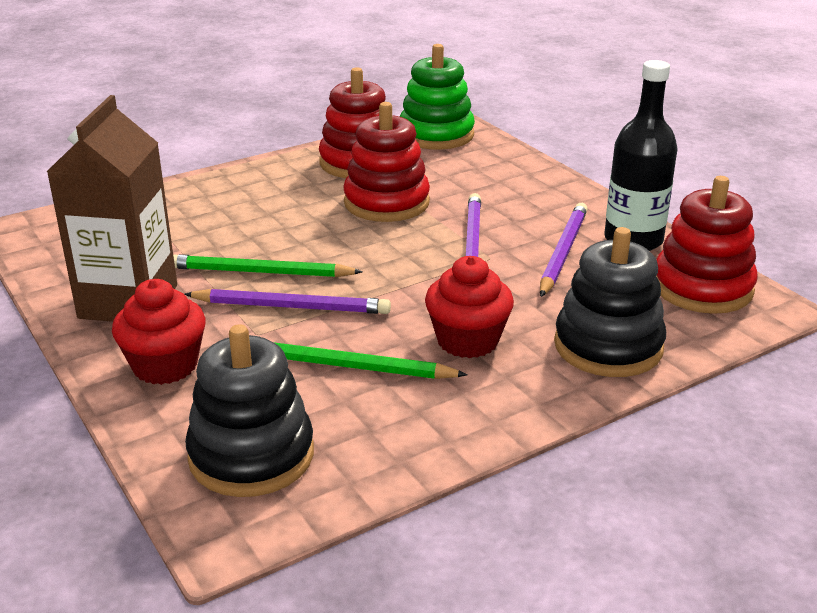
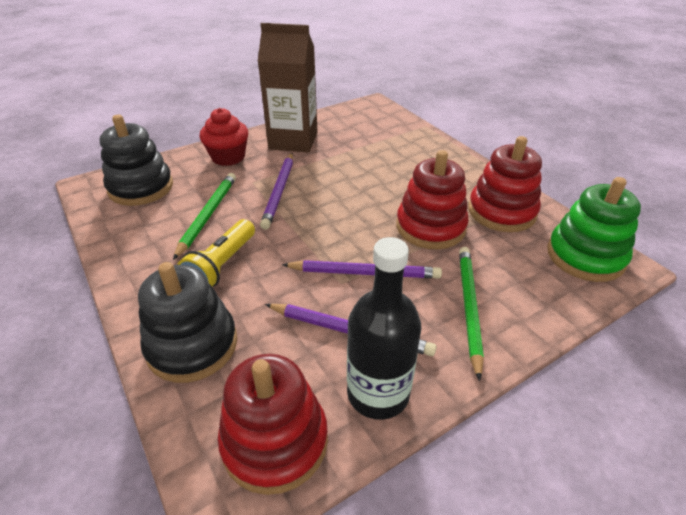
camera: 90 degrees right, 10 degrees up
(260, 272) = (322, 178): green pencil -> green pencil (469, 308)
(467, 341) = (222, 265): red cupcake -> yellow flashlight

